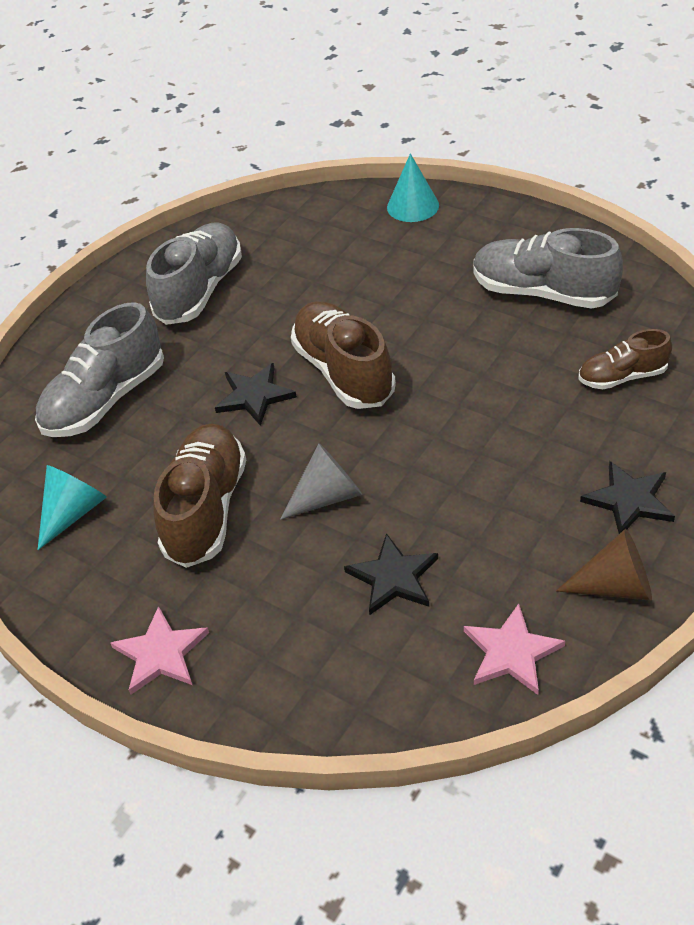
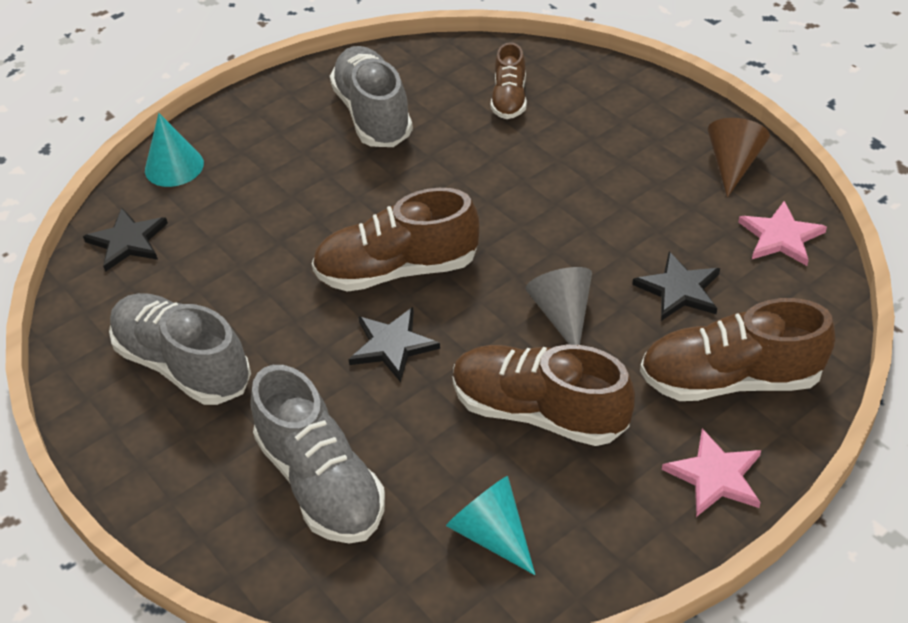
camera: 75 degrees left, 0 degrees up
(283, 643) = (730, 379): none -> brown shoe
(543, 293) = (373, 115): grey shoe -> grey shoe turned 120 degrees clockwise
(629, 500) = (649, 133): black star -> black star (127, 241)

